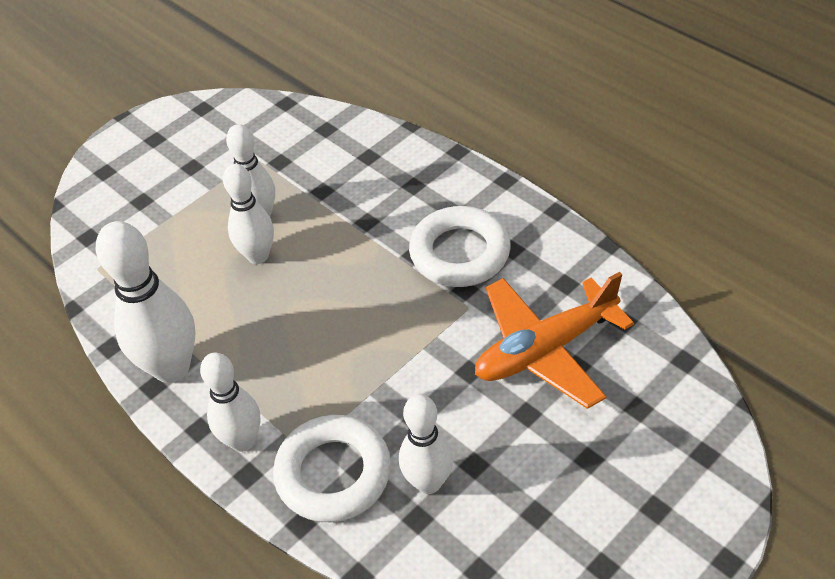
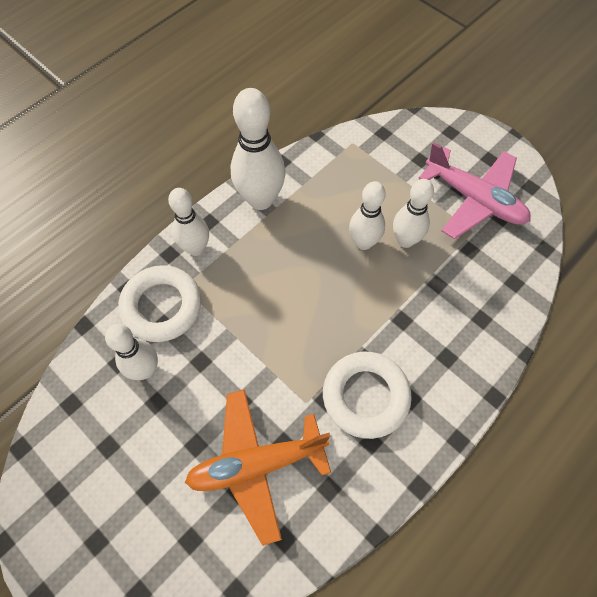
camera: 85 degrees right, 15 degrees up
(211, 155) = (474, 199): none -> pink plane
(545, 349) = (257, 464): orange plane -> orange plane turned 75 degrees counterclockwise

